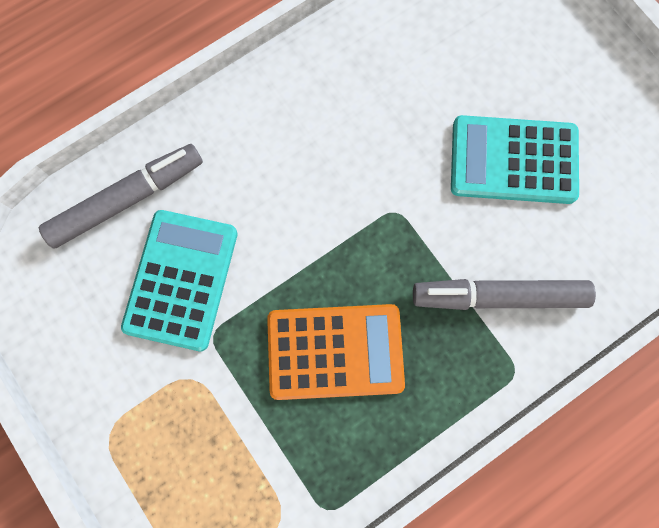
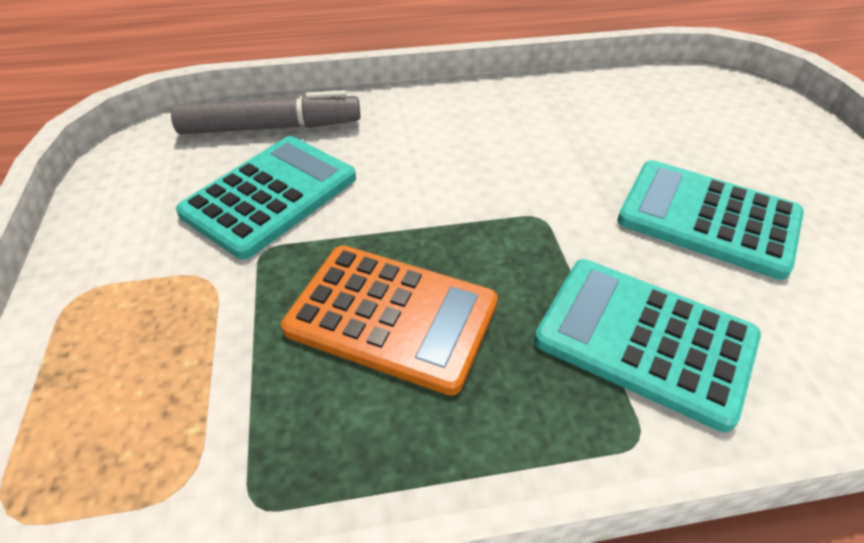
camera: 25 degrees right, 30 degrees down
(499, 297) = (644, 340): grey marker -> turquoise calculator

